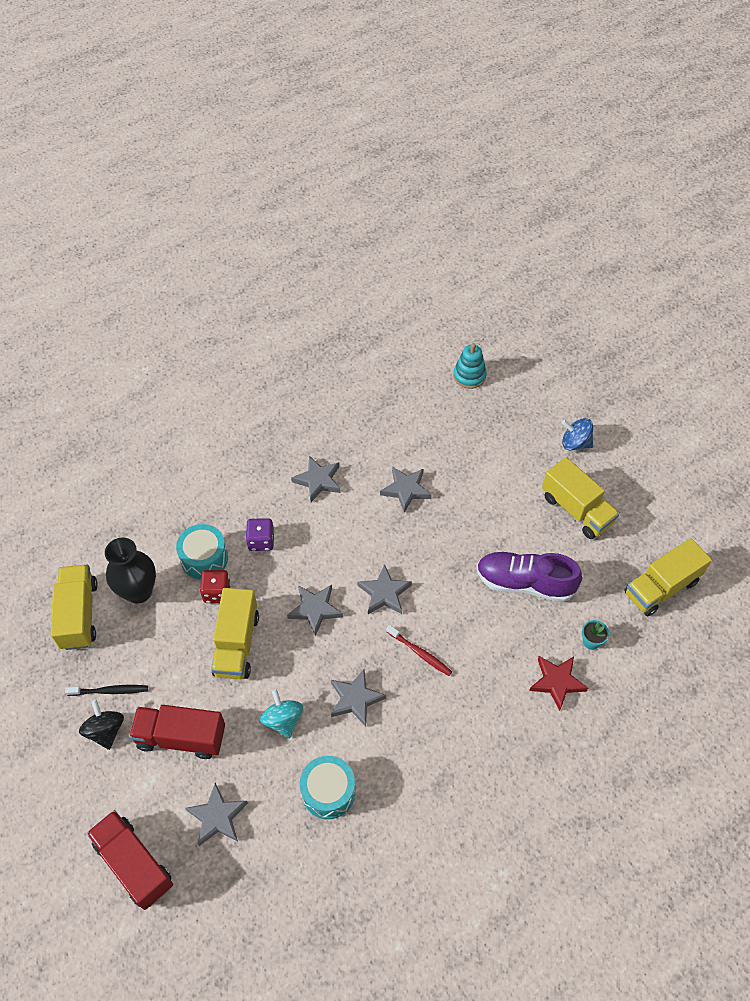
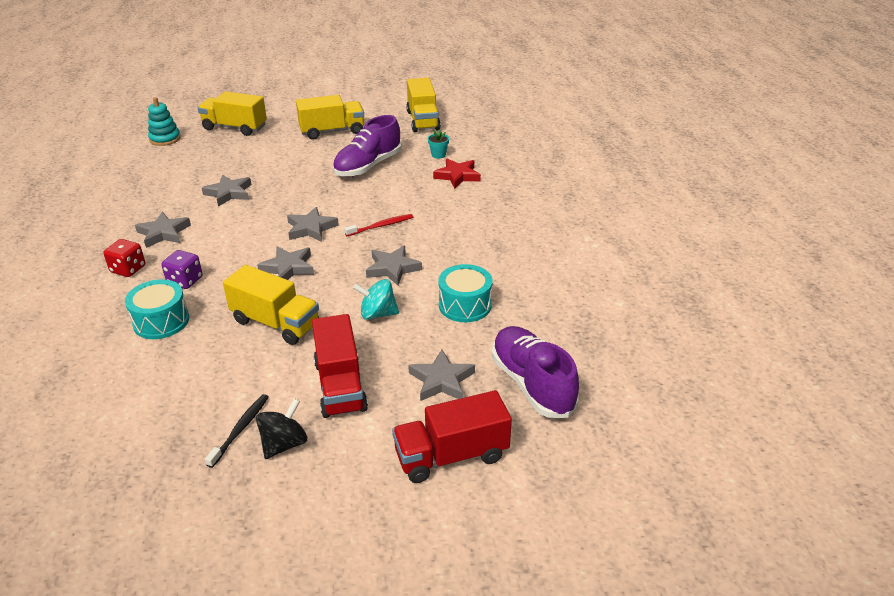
camera: 65 degrees left, 20 degrees down
(79, 615) = (121, 434): yellow truck -> yellow truck (235, 128)
(105, 731) = (284, 444): black spinning top -> black spinning top turned 120 degrees clockwise
(138, 591) = (145, 378): black vase -> none
(181, 737) = (340, 386): red truck -> red truck turned 45 degrees counterclockwise
(217, 592) = (208, 322): red dice -> red dice (128, 269)
(242, 899) = (532, 384): none -> purple shoe
(575, 443) = (279, 117): blue spinning top -> none

